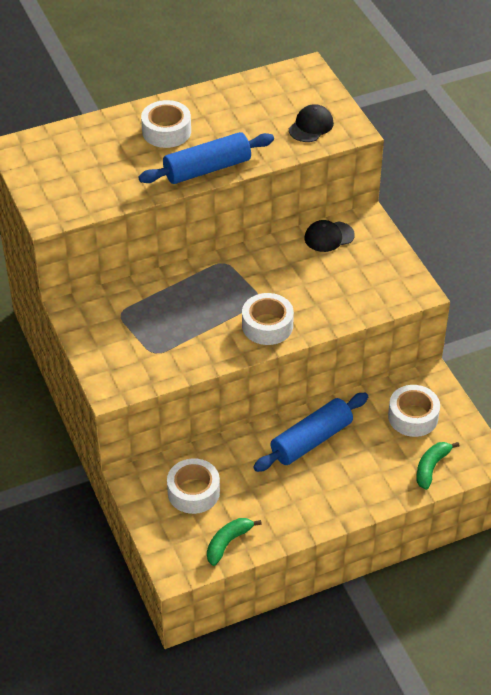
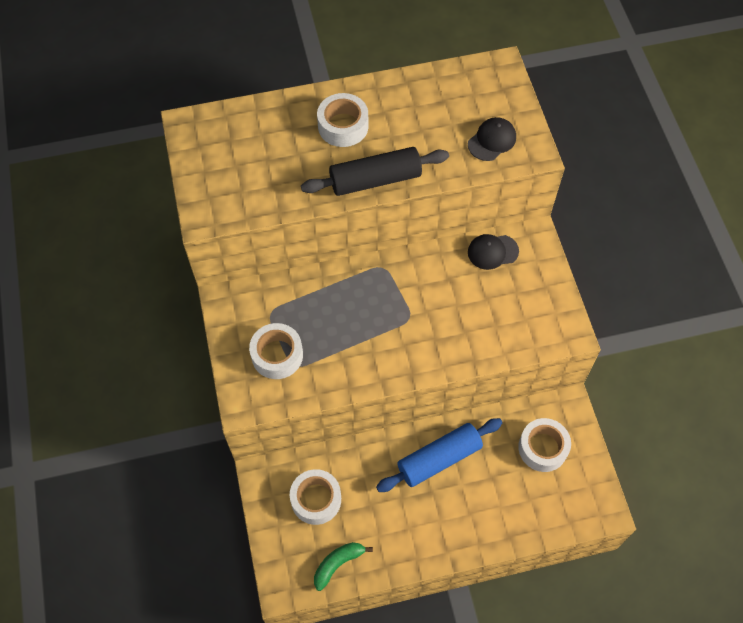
camera: 10 degrees right, 15 degrees up
(207, 169) = (375, 179): blue rolling pin -> black rolling pin
(267, 325) = (411, 351): white tape -> white tape (277, 355)
(431, 467) = (550, 510): green banana -> none

